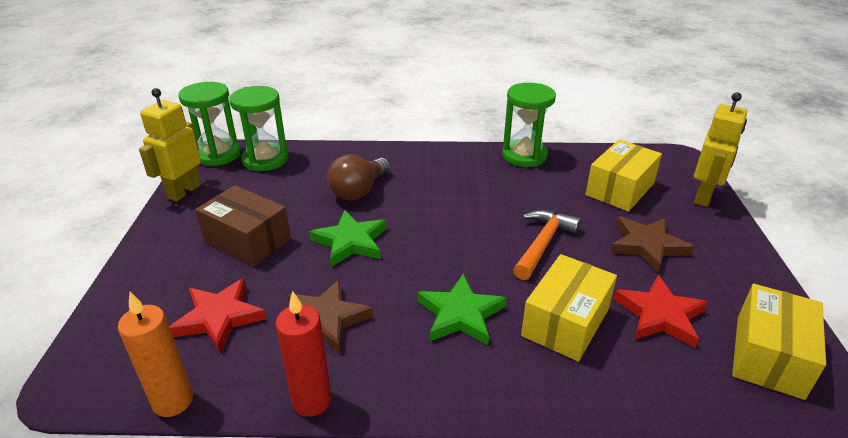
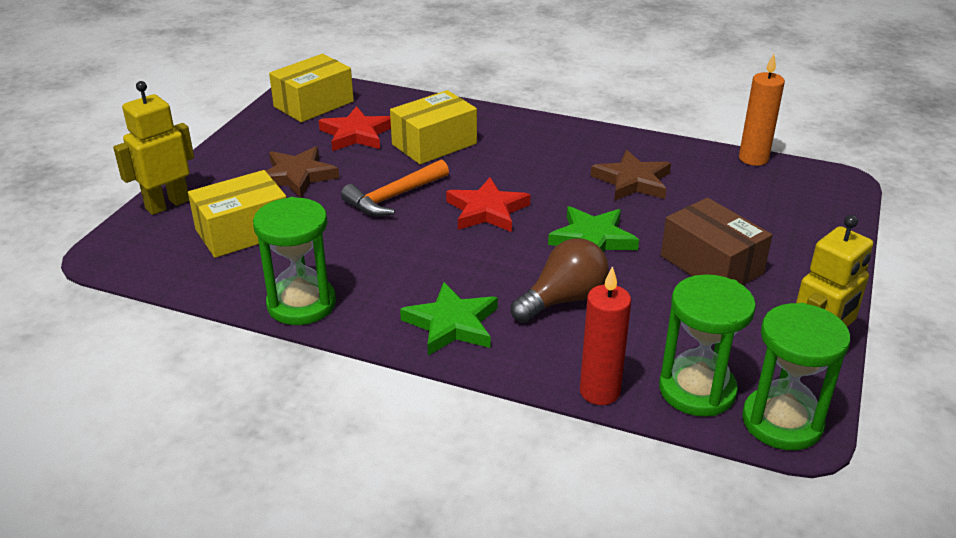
camera: 160 degrees left, 0 degrees up
(219, 317) = (729, 200): red star -> red star (487, 210)
(312, 401) = (650, 141): red candle -> red candle (599, 392)
(460, 314) = (515, 164): green star -> green star (452, 324)

